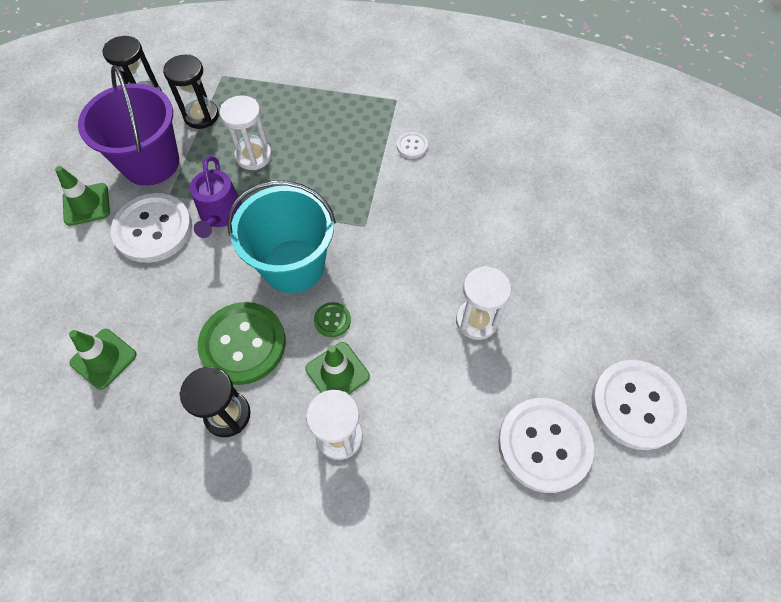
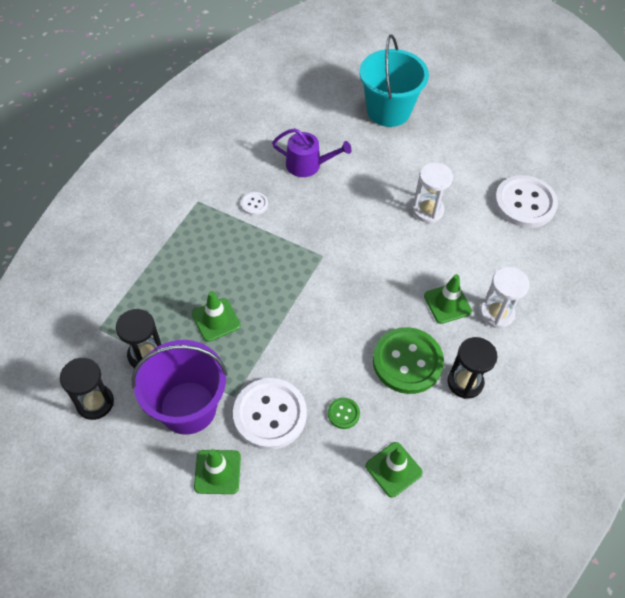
camera: 75 degrees left, 5 degrees down
(220, 214) = (272, 357): purple watering can -> purple watering can (308, 165)
(253, 156) = (216, 320): white hourglass -> green traffic cone
(293, 266) = (345, 312): turquoise bucket -> turquoise bucket (388, 111)
(332, 320) = (403, 297): green button -> green button (343, 413)
(636, 405) = (508, 150): white button -> none

